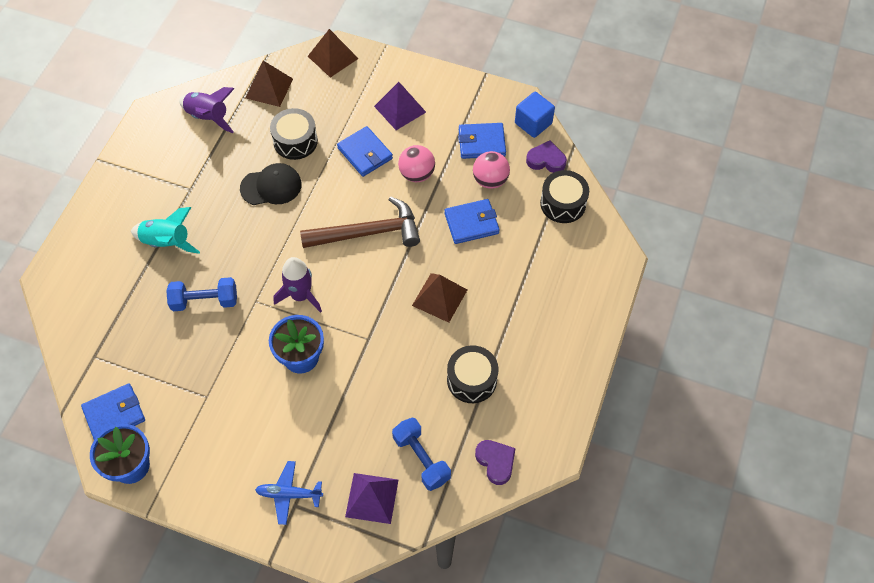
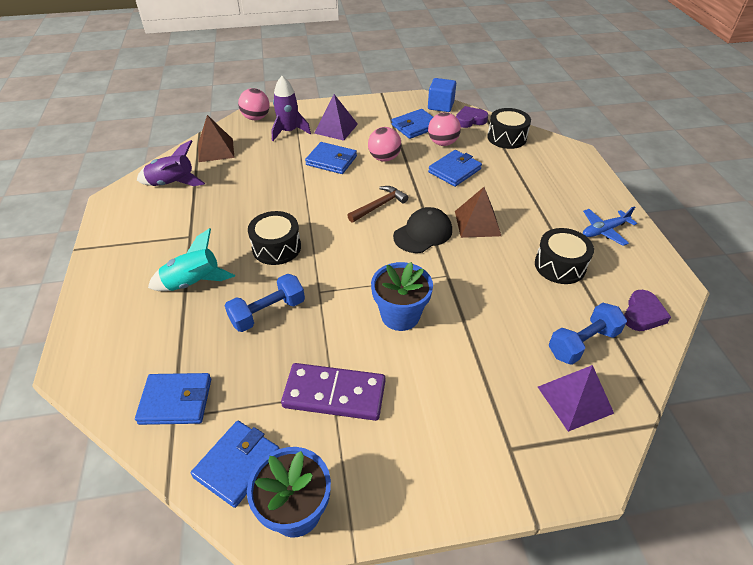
camera: 30 degrees left, 15 degrees down
(101, 344) = (176, 401): none -> blue wallet
(207, 397) = (334, 394): none -> purple domino
(271, 186) = (267, 207): black cap -> black cap (423, 233)
(289, 494) = (495, 441): blue plane -> blue plane (604, 231)
(295, 141) = (265, 173): black drum -> black drum (276, 247)
(300, 295) = (358, 270): purple rocket -> purple rocket (289, 131)
(333, 57) = (256, 118): brown pyramid -> pink ball
(368, 233) = (379, 206): brown hammer -> brown hammer, size x0.58
(421, 459) = (582, 343): blue dumbbell -> blue dumbbell turned 60 degrees counterclockwise
(496, 462) = (642, 314): purple heart -> purple heart turned 90 degrees clockwise

